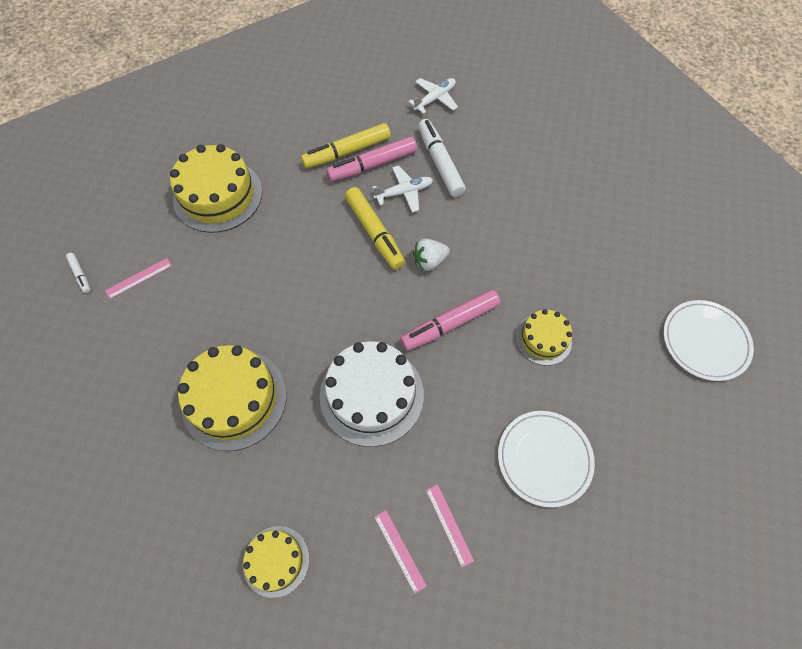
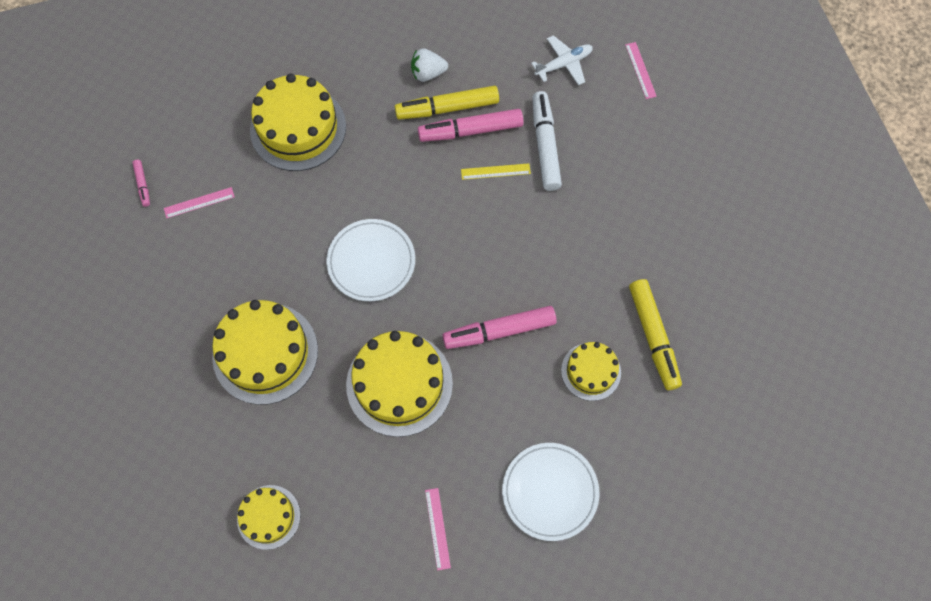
camera: 15 degrees right, 5 degrees up
(80, 275) = (143, 185): white marker -> pink marker
(371, 395) = (399, 384): white cake -> yellow cake
(374, 233) = (450, 211): yellow marker -> yellow marker (653, 337)
(399, 550) = (384, 539): pink ruler -> pink ruler (640, 70)
(404, 192) = (495, 171): white plane -> yellow ruler
(429, 261) = (499, 257): white strawberry -> white strawberry (428, 73)
(705, 341) = (761, 418): white plate -> white plate (371, 261)

